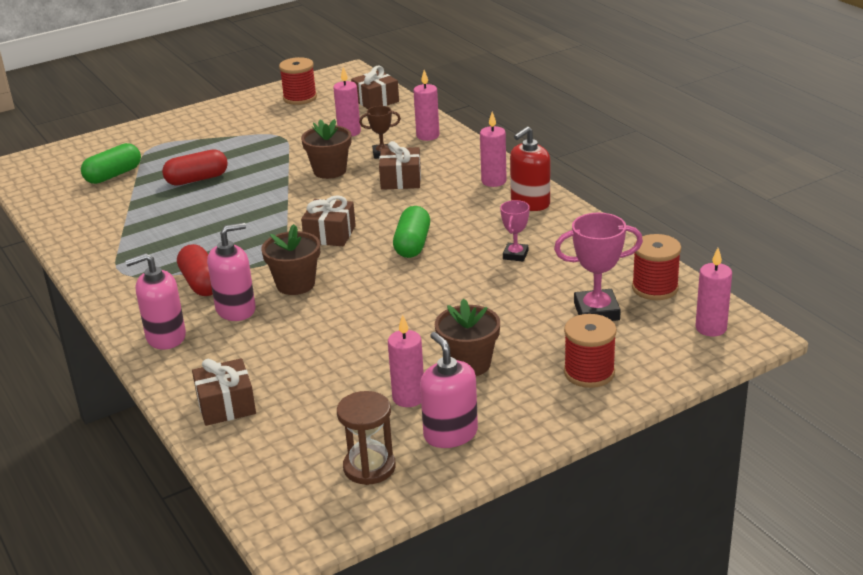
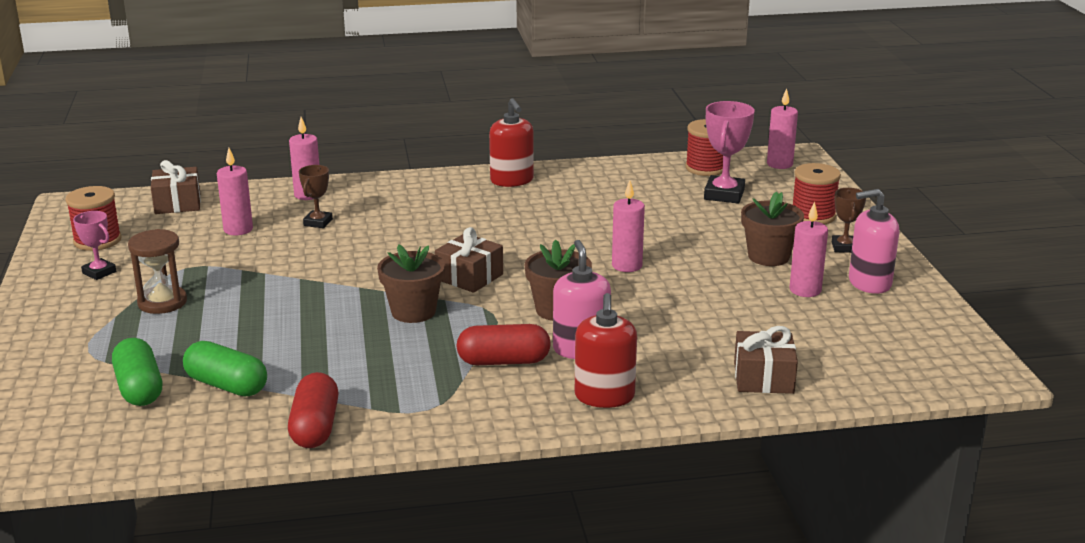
camera: 70 degrees left, 5 degrees down
(166, 337) = (604, 396): pink soap dispenser -> red soap dispenser
(197, 179) = (235, 332): red capsule -> red capsule (315, 427)
(329, 171) = (321, 254): brown flower pot -> brown flower pot (413, 312)
(369, 467) = (901, 324): brown hourglass -> brown hourglass (162, 302)
(401, 180) = (391, 224): brown gift -> none
(412, 244) = (535, 242): green capsule -> green capsule (226, 385)
(494, 181) = (450, 186): pink candle -> pink candle (627, 266)
(515, 255) = (601, 204): pink trophy -> pink trophy (99, 272)
(525, 405) = (844, 247): none -> brown trophy

